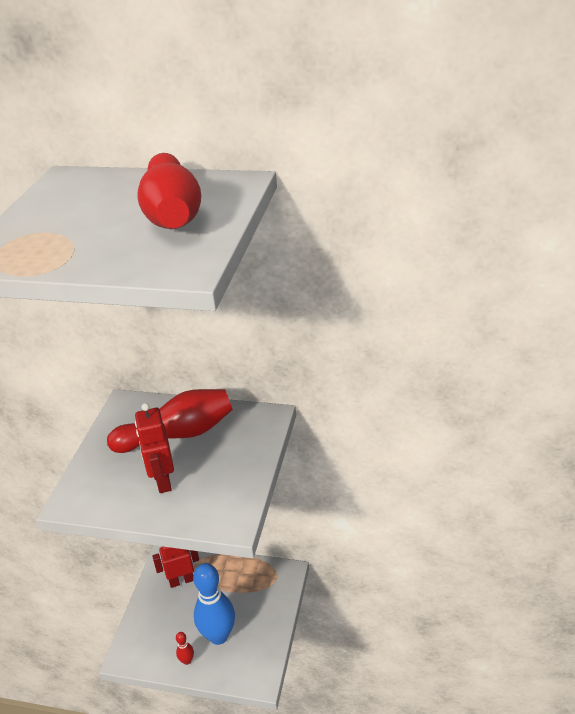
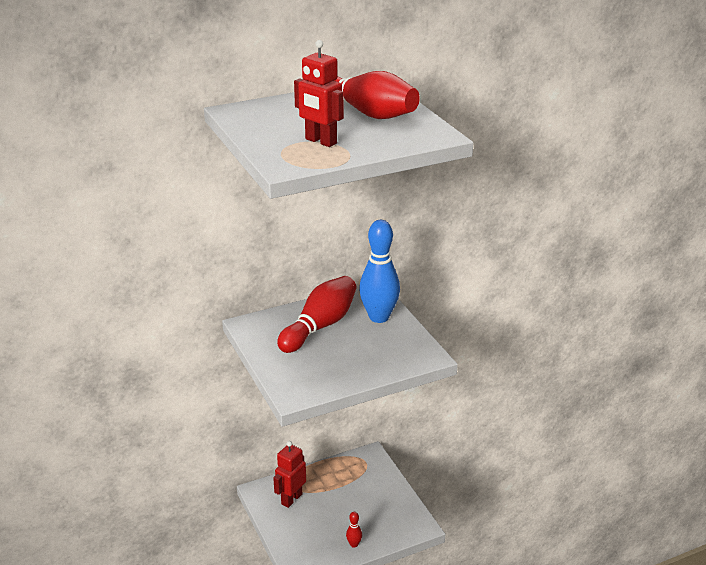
camera: 40 degrees left, 5 degrees down
(163, 481) = (348, 355): red robot -> red robot (320, 141)
(218, 635) = (361, 517): blue bowling pin -> blue bowling pin (379, 317)

